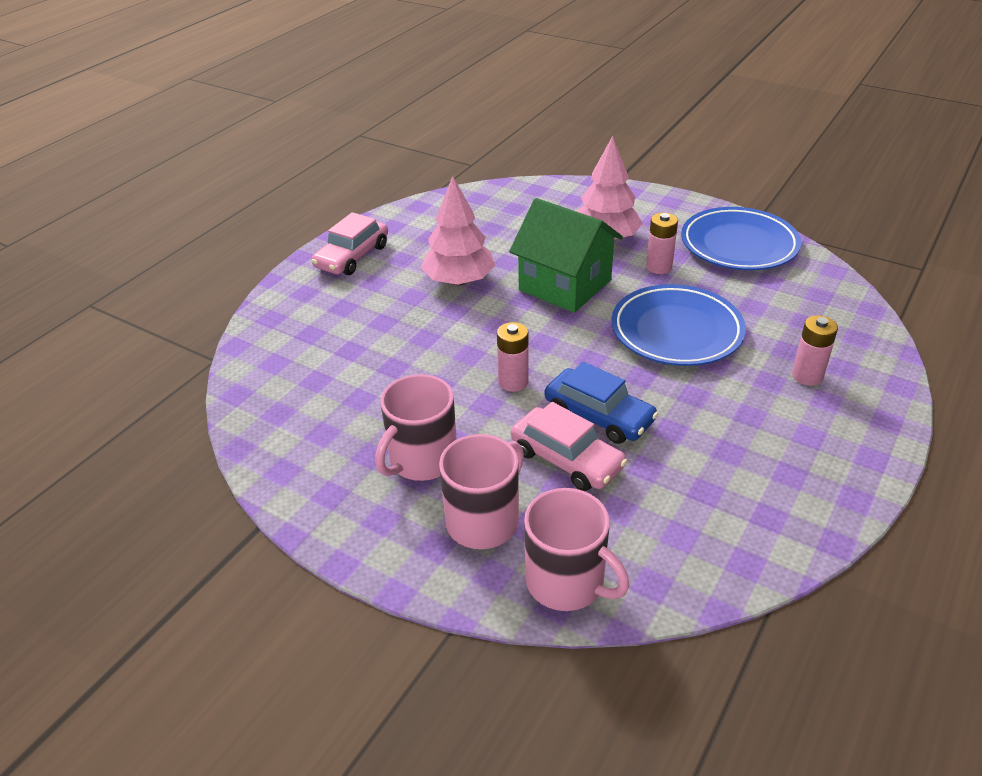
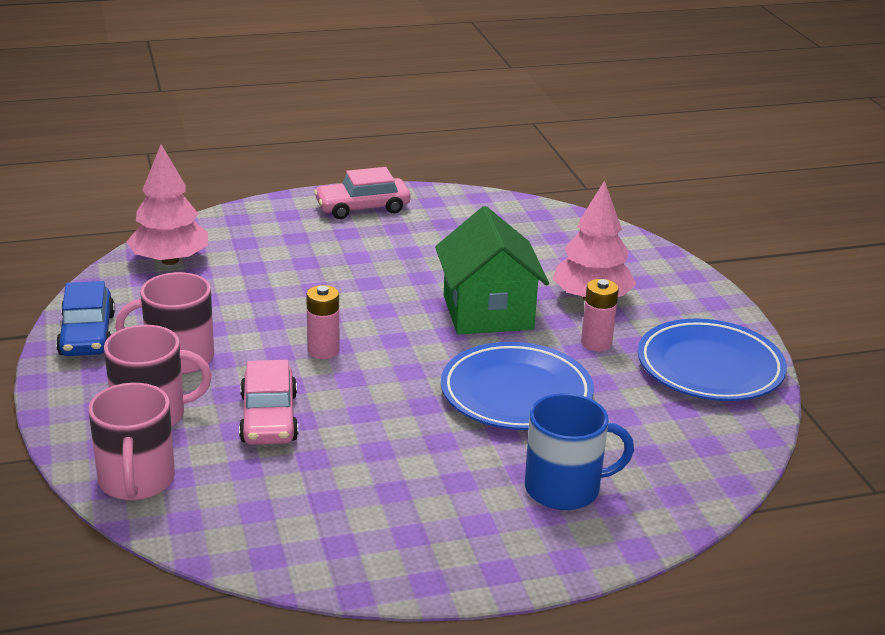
camera: 40 degrees right, 10 degrees down
(459, 281) = (410, 265): pink tree -> pink tree (170, 260)
(599, 415) = (342, 408): blue car -> blue car (87, 334)
(807, 376) = (564, 488): pink battery -> blue mug

